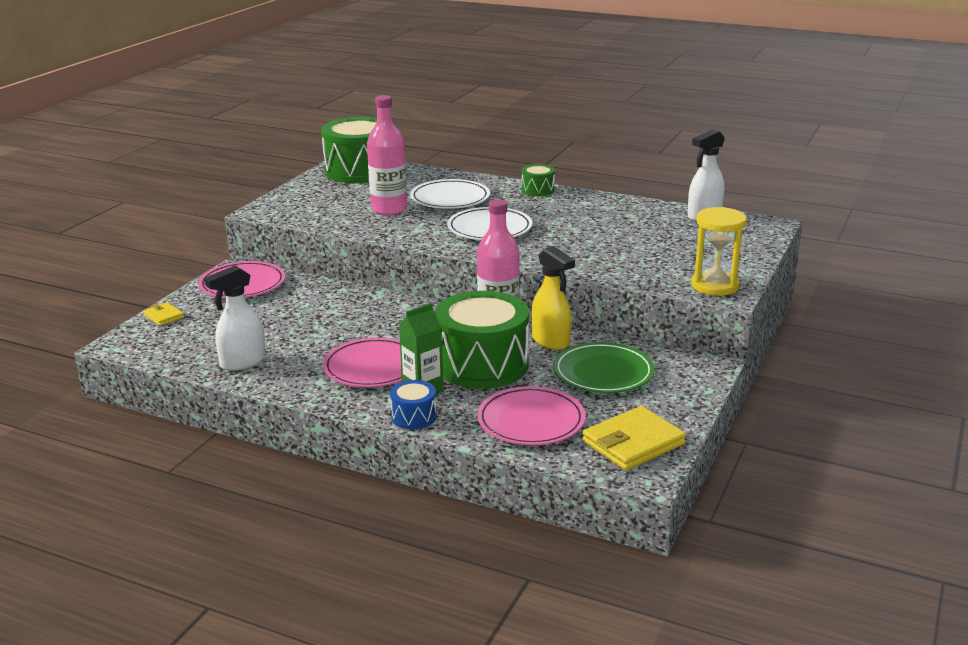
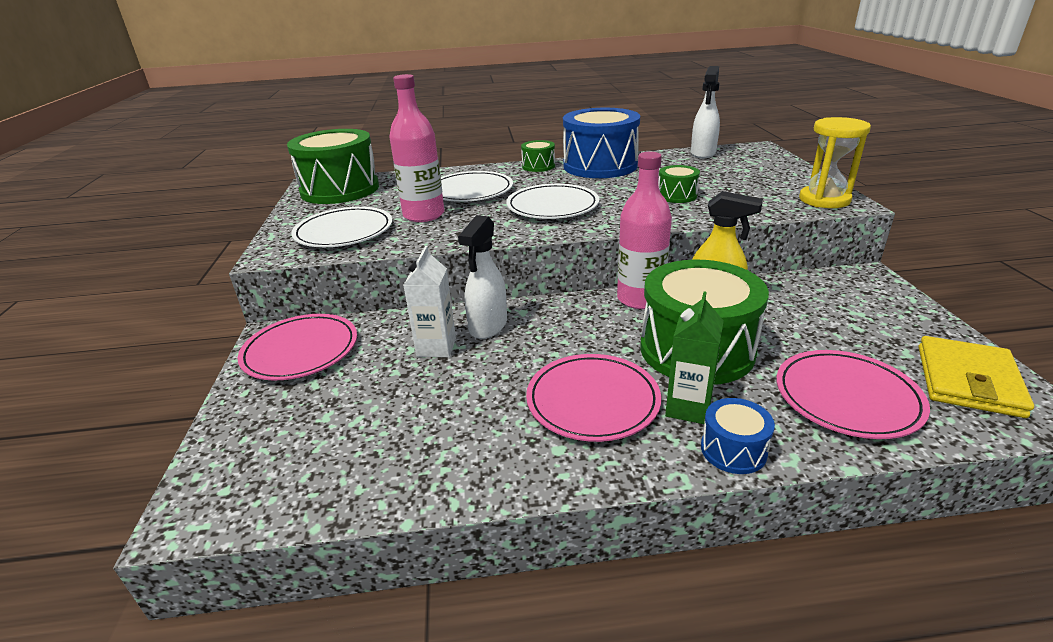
camera: 30 degrees left, 5 degrees up
(164, 316) = (228, 436): yellow wallet -> none
(242, 362) = (421, 464): white spray bottle -> white spray bottle (488, 326)
(321, 207) = (344, 232): none -> white plate
(322, 308) = (436, 347): none -> white carton
(589, 203) = (600, 166): none -> blue drum
(600, 247) = (677, 196): none -> green drum
(603, 372) = (809, 315): green plate -> none

